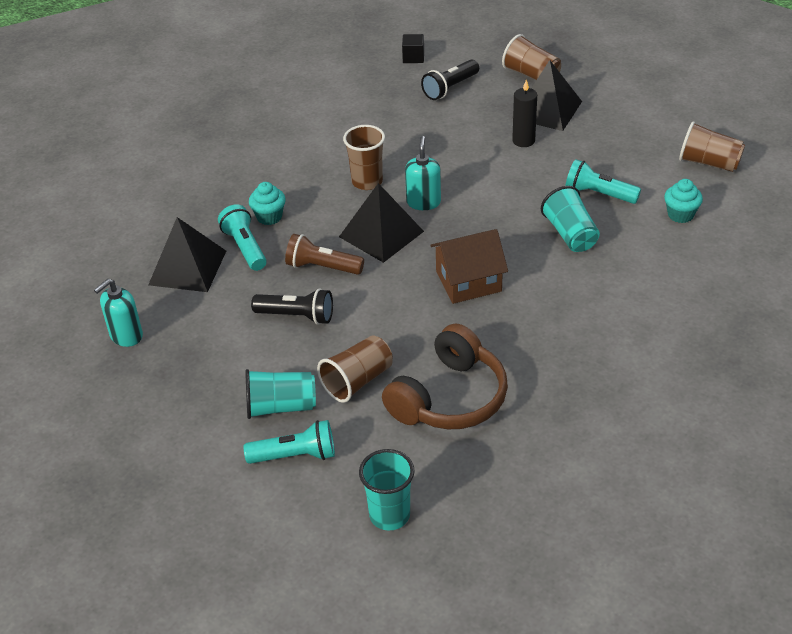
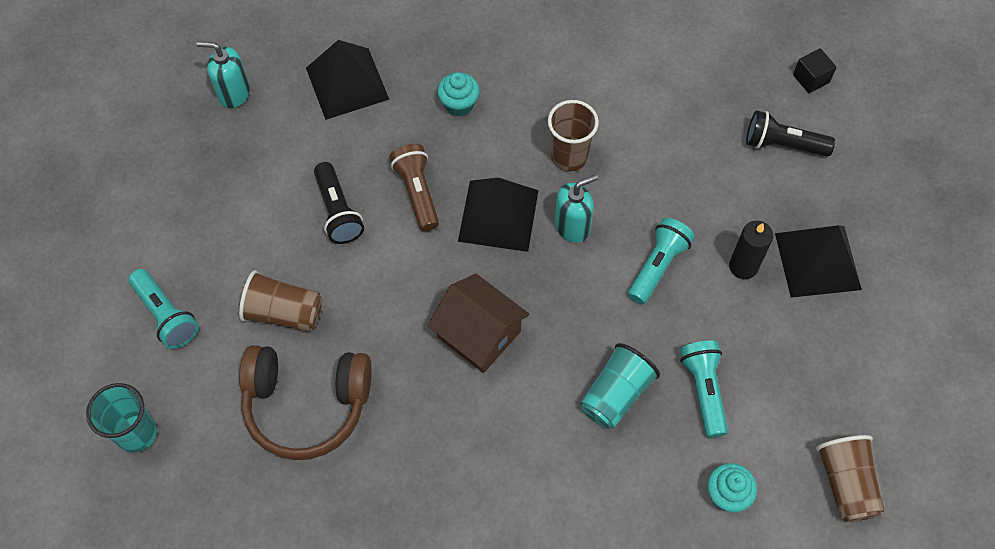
camera: 55 degrees right, 20 degrees up
(245, 247) = (403, 112): turquoise flashlight -> turquoise flashlight (657, 266)
(280, 406) = (217, 268): turquoise cup -> none
(531, 75) = (871, 211): brown cup -> none

